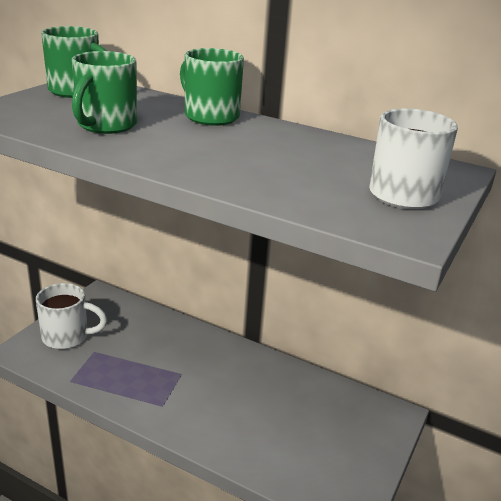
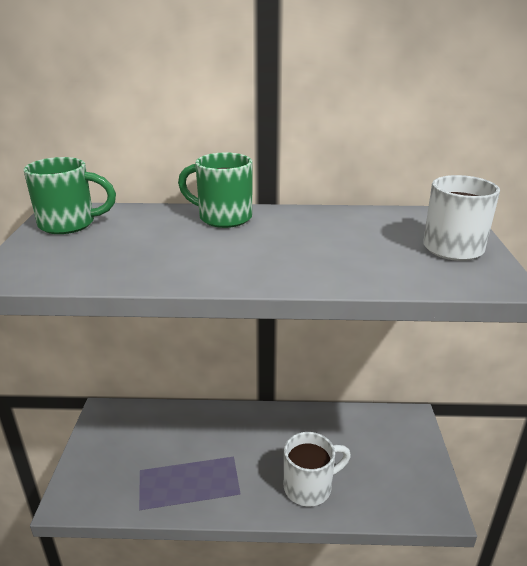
camera: 25 degrees left, 0 degrees up
(67, 337) = (103, 466): white mug -> white mug (309, 487)
(106, 126) = (146, 254): green mug -> none

